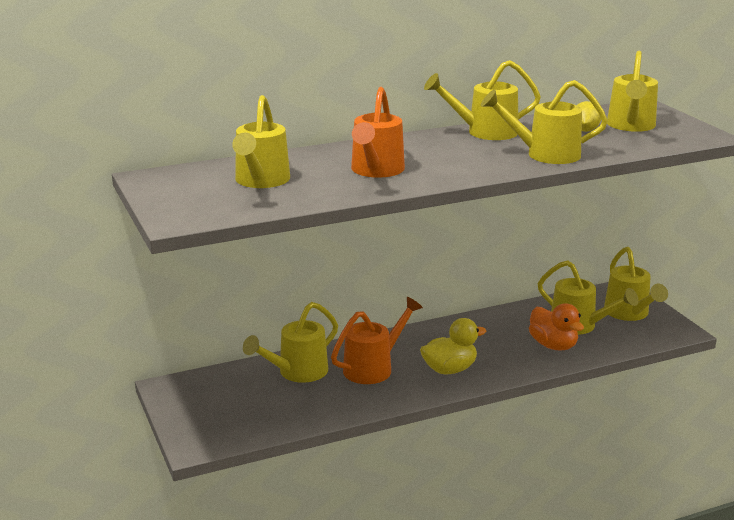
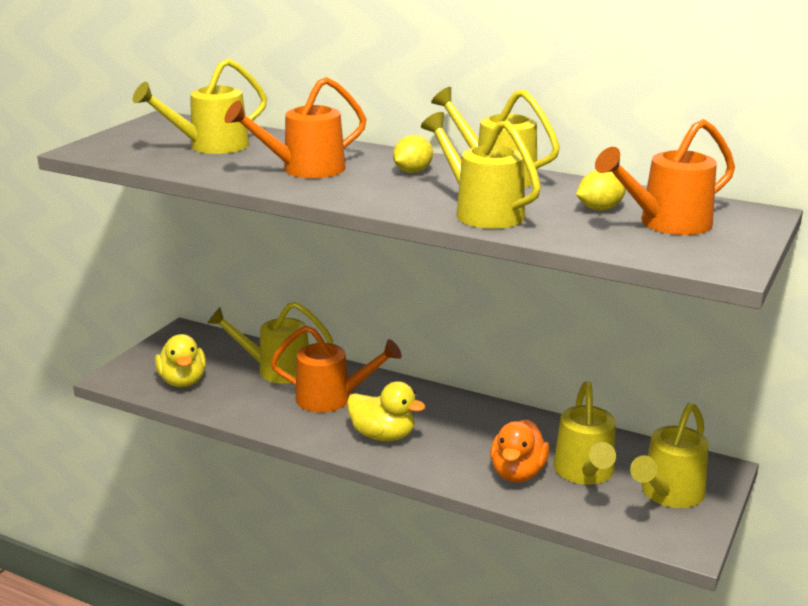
camera: 50 degrees right, 0 degrees up
(253, 417) = (183, 381): none -> yellow duck
(437, 147) = (412, 172): none -> yellow lemon
(630, 126) = (666, 224): yellow watering can -> orange watering can

